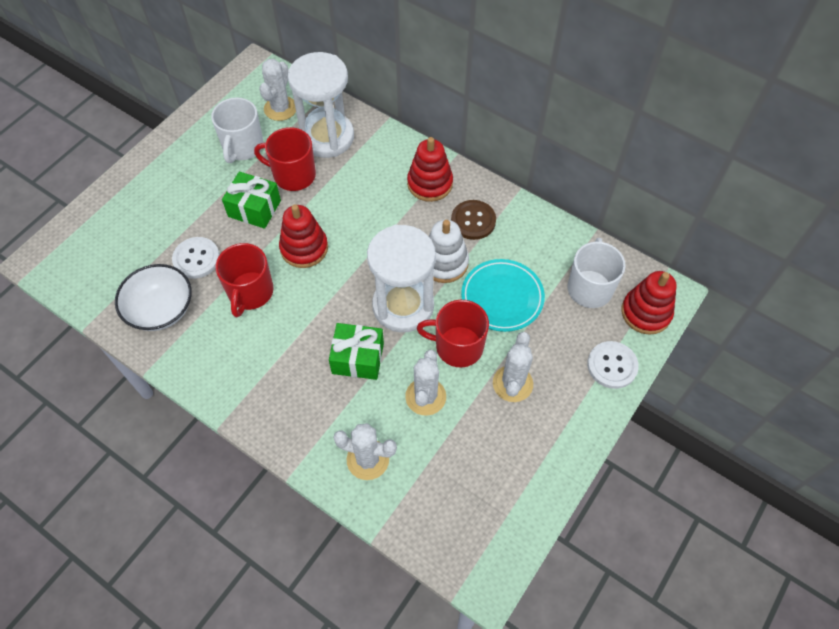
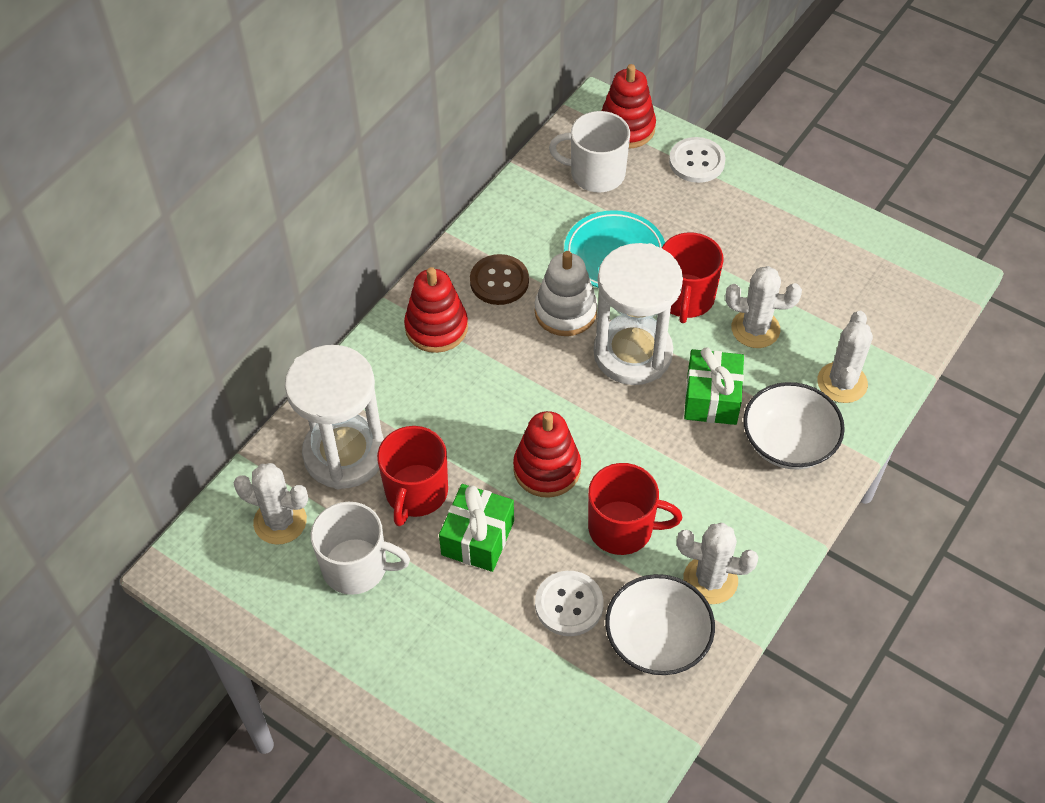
camera: 90 degrees left, 5 degrees down
(312, 410) = (788, 442): none -> white bowl
(512, 383) = (729, 248): white cactus -> white cactus (710, 580)

